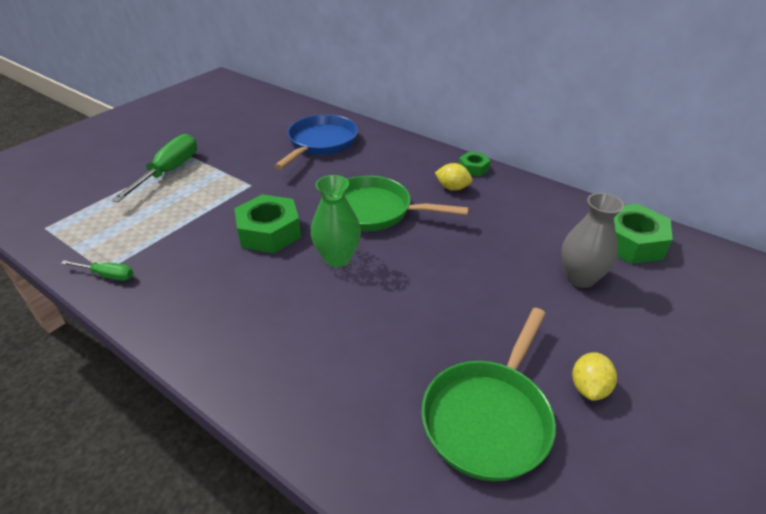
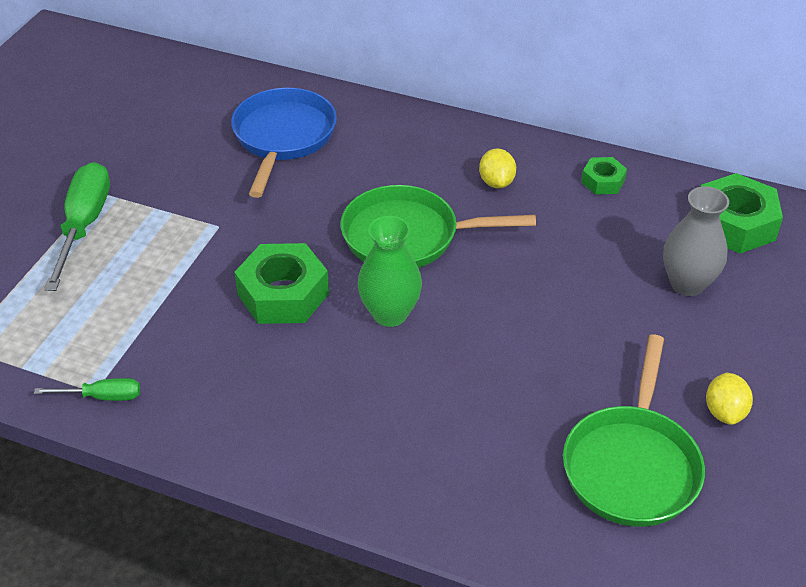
camera: 15 degrees left, 5 degrees up
(452, 188) = (496, 182): yellow lemon -> yellow lemon turned 75 degrees clockwise
(473, 168) = (513, 145): green nut -> green nut (603, 181)

